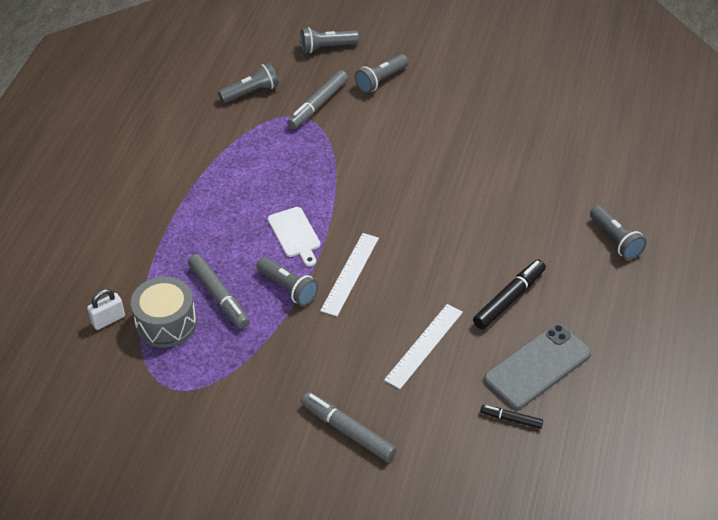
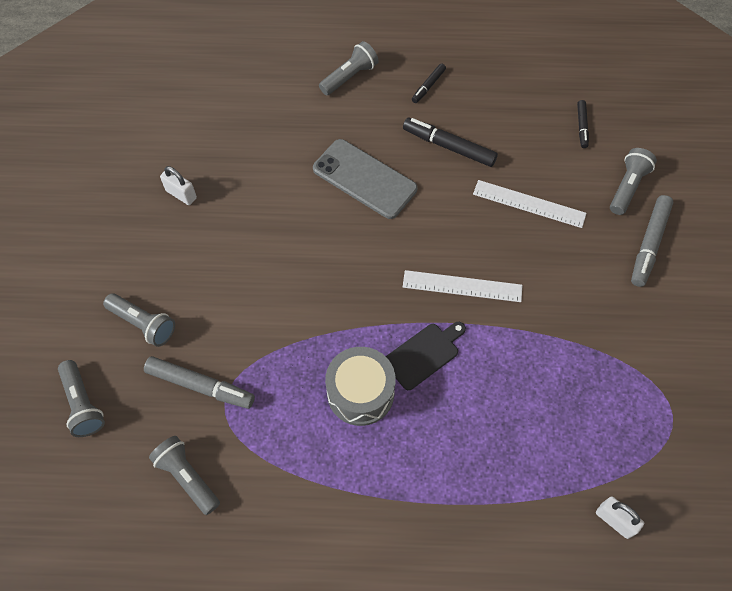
camera: 105 degrees left, 15 degrees up
(166, 323) = (594, 452): grey drum -> grey drum (360, 393)
(219, 296) = (537, 408): grey marker -> none
(288, 288) = (501, 340): grey flashlight -> grey flashlight (627, 187)
(295, 235) = (424, 354): white cutting board -> black cutting board
(498, 111) = (181, 194): none -> white padlock
(537, 366) = (518, 116): grey phone -> grey phone (364, 179)
(592, 300) = (428, 86): none -> black marker

